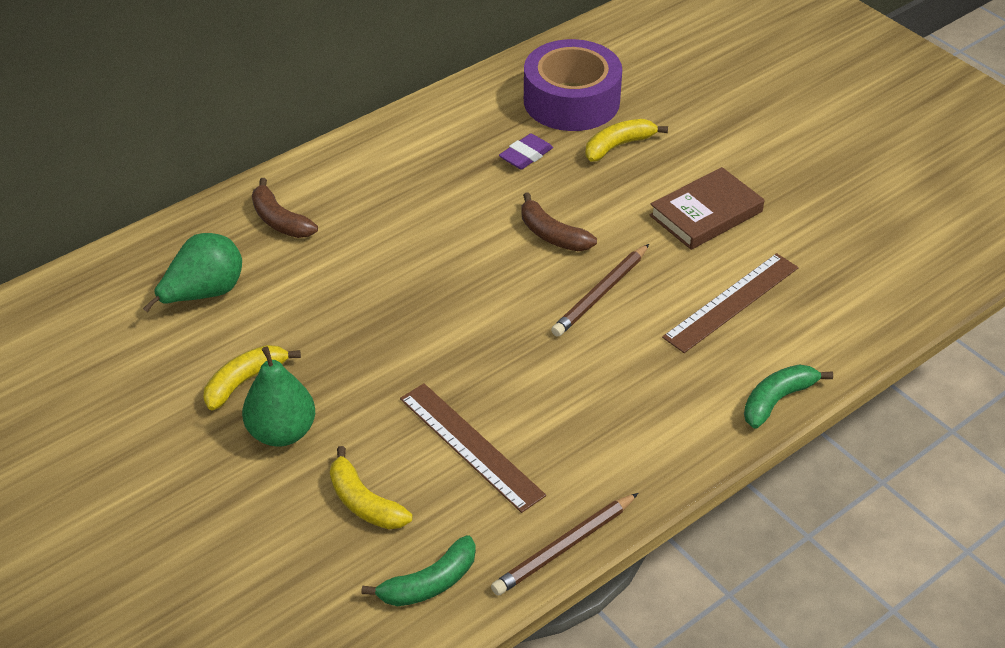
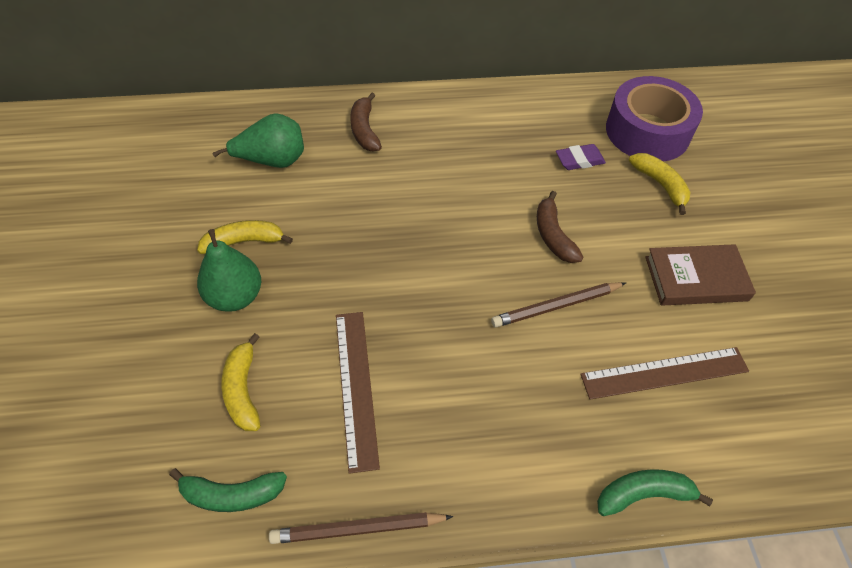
camera: 30 degrees right, 10 degrees up
(618, 146) = (660, 185): yellow banana -> yellow banana turned 60 degrees clockwise

